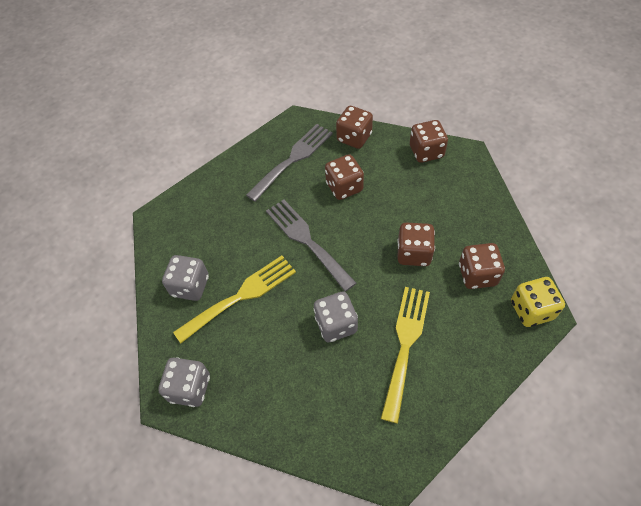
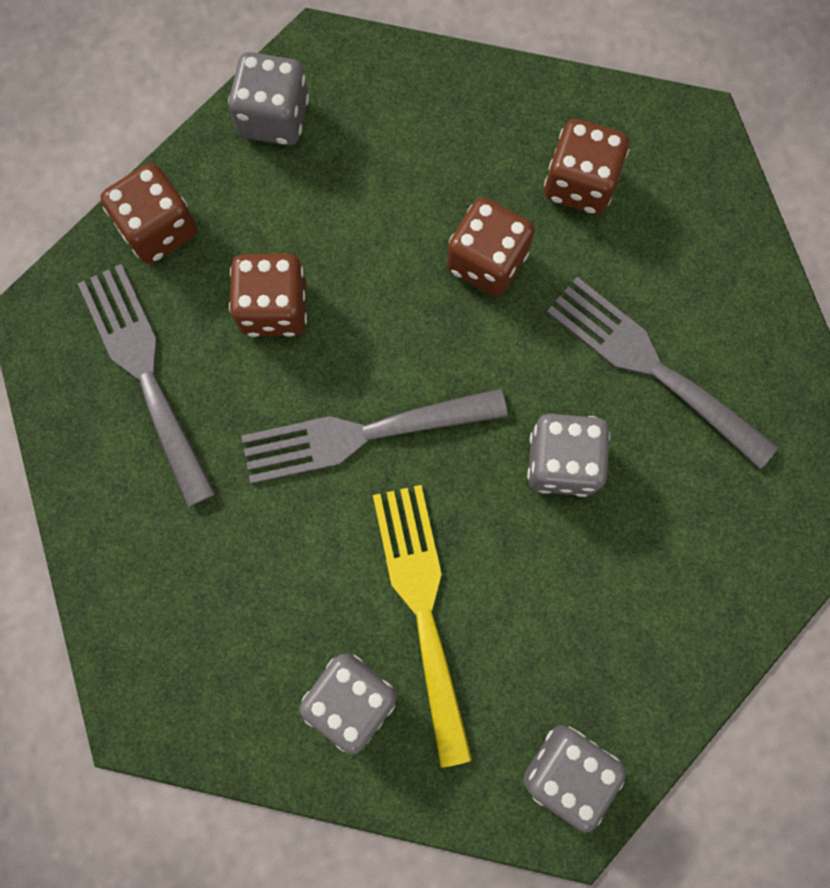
camera: 70 degrees left, 20 degrees up
(405, 344) = (651, 366): yellow fork -> grey fork
(426, 152) = (274, 118): brown dice -> grey dice
(531, 310) = (681, 142): yellow dice -> none

